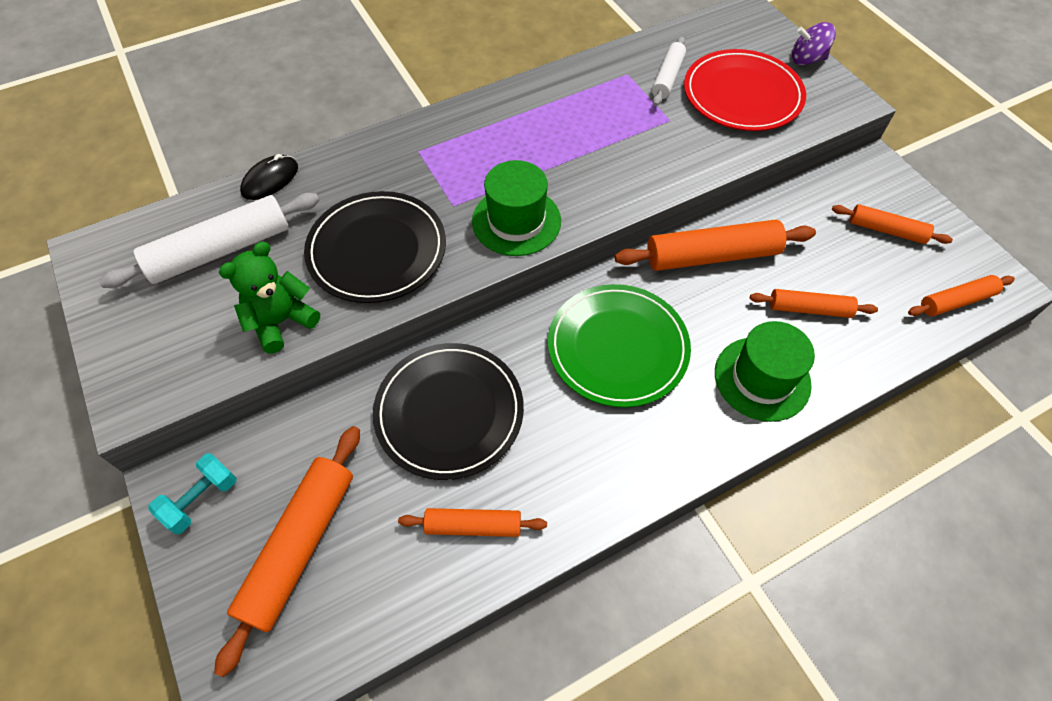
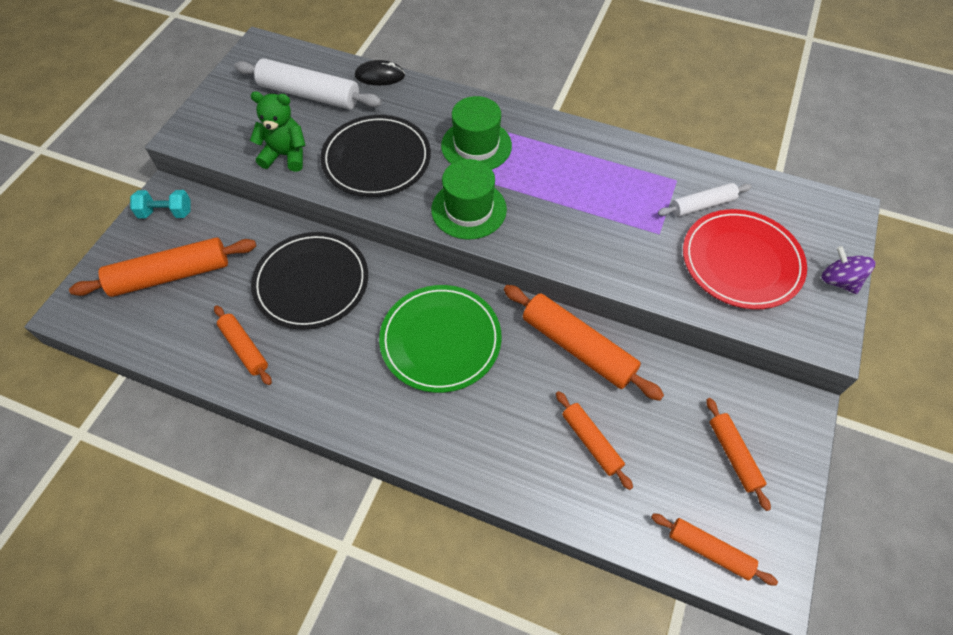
camera: 50 degrees right, 0 degrees up
(762, 378) = (495, 446): green hat -> green hat (476, 146)

